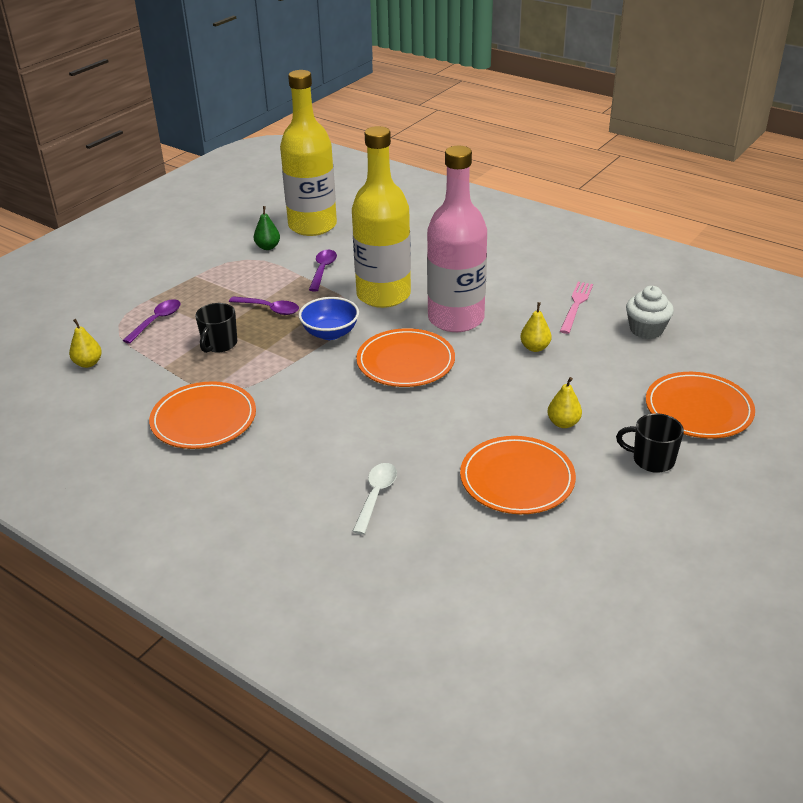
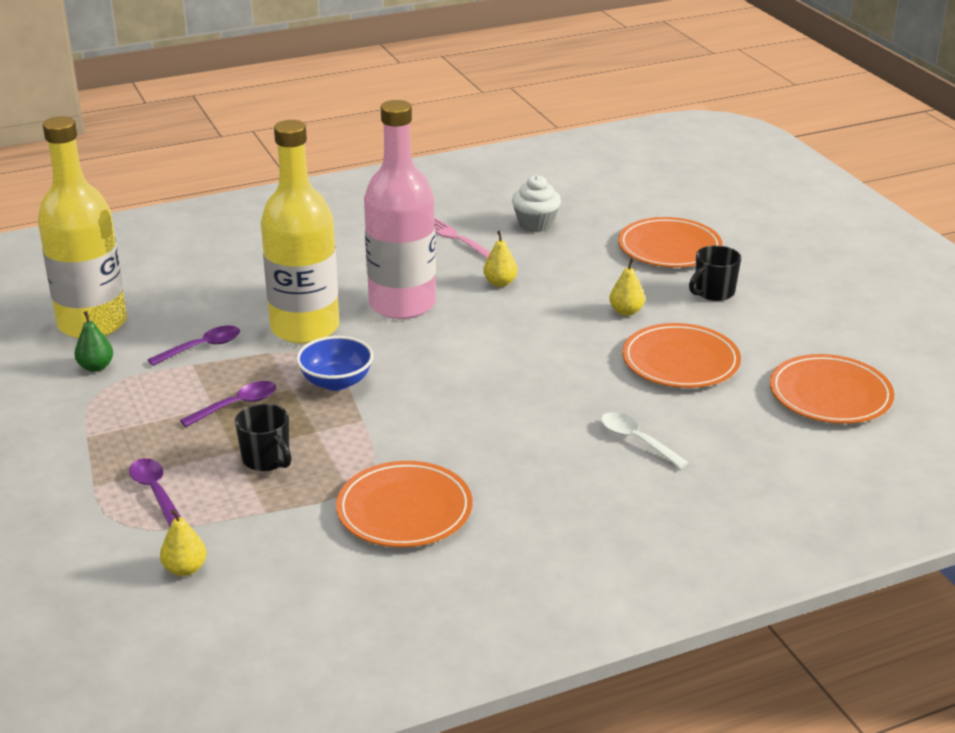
camera: 60 degrees left, 5 degrees down
(323, 270) = (202, 347): purple spoon -> purple spoon turned 105 degrees clockwise
(405, 362) = (443, 356): orange plate -> orange plate (830, 394)

